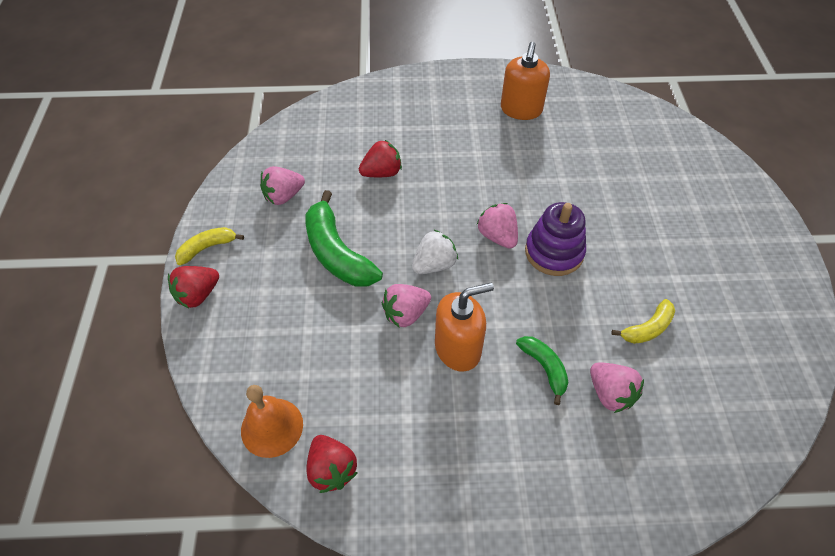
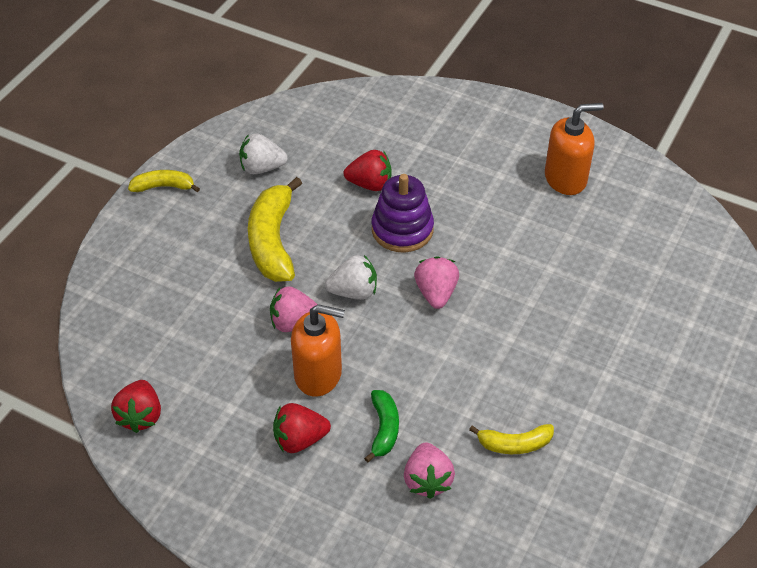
camera: 30 degrees right, 5 degrees down
(198, 295) = (129, 224): red strawberry -> red strawberry (299, 439)
(272, 427) = (116, 360): orange bell -> none
(283, 196) = (262, 168): pink strawberry -> white strawberry
(337, 253) = (272, 241): green banana -> yellow banana
(521, 110) = (565, 178): orange soap dispenser -> orange soap dispenser turned 150 degrees counterclockwise
(554, 252) = (480, 333): purple stacking toy -> purple stacking toy (402, 229)

